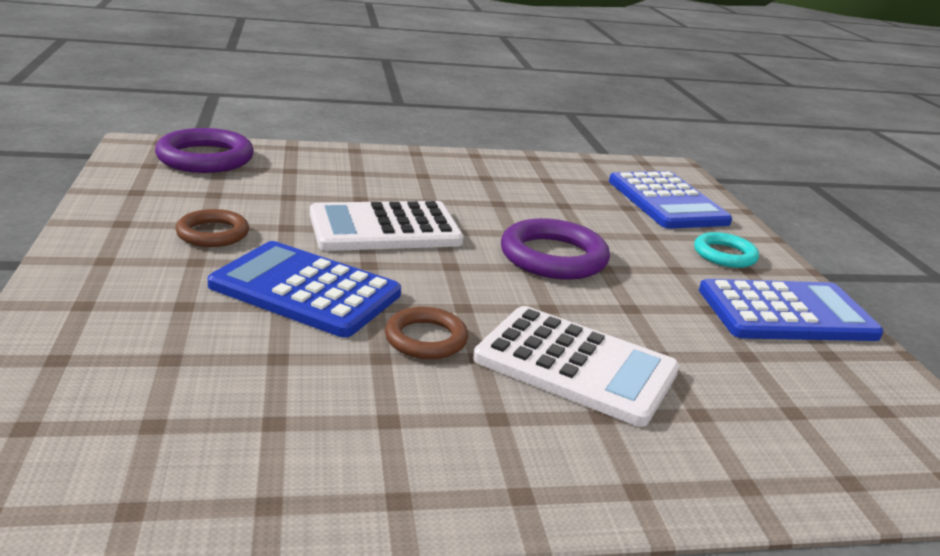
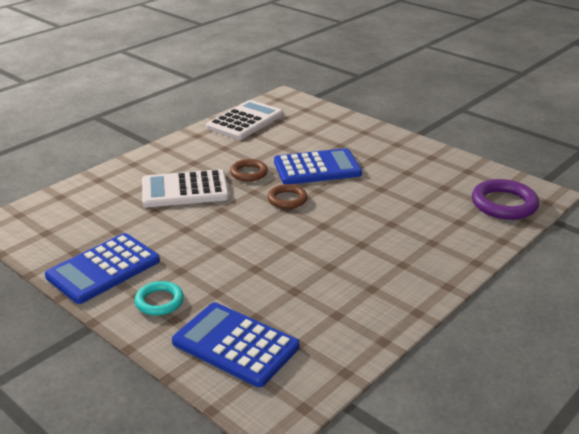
camera: 145 degrees right, 5 degrees up
(212, 233) = (395, 170): brown ring -> brown ring (287, 199)
(385, 228) = (346, 211): white calculator -> white calculator (245, 121)
(553, 257) = (251, 240): purple ring -> none

